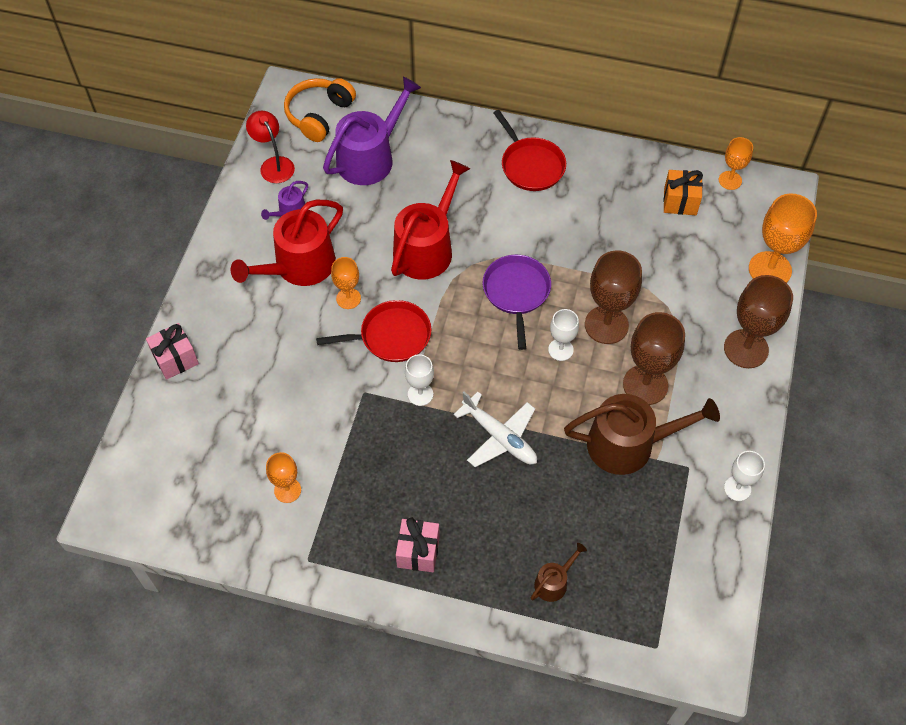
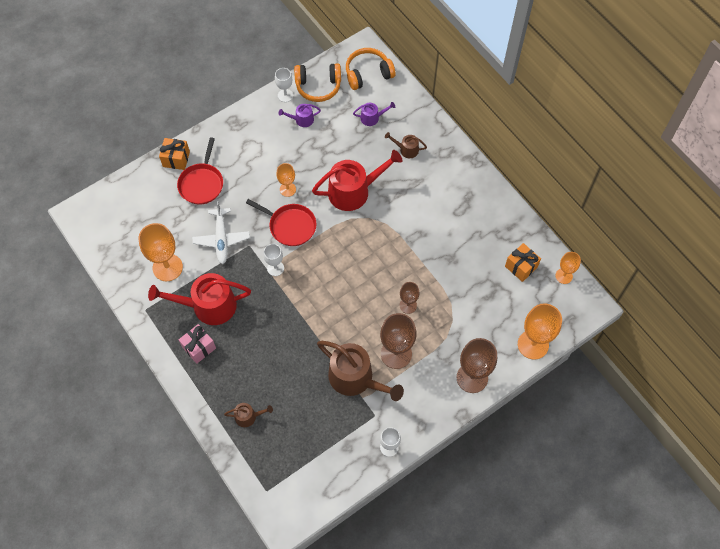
camera: 40 degrees right, 5 degrees up
(175, 359) = (176, 159): pink gift -> orange gift
(274, 164) = (318, 86): red lamp -> orange headphones
(287, 490) = (167, 267): orange goblet -> orange goblet, size x1.76
(299, 266) = (279, 153): red watering can -> red watering can (208, 306)
(370, 157) = (372, 118): purple watering can -> purple watering can, size x0.47
(442, 165) = (406, 149): none -> brown watering can
(499, 437) = (293, 321): white plane -> white plane (221, 239)
(516, 292) = (377, 251): purple pan -> none
(531, 165) = (456, 184): red pan -> red pan (202, 184)
(560, 350) = (370, 300): white goblet -> white goblet (285, 95)
(606, 325) = (408, 305): brown goblet -> brown goblet, size x0.57

